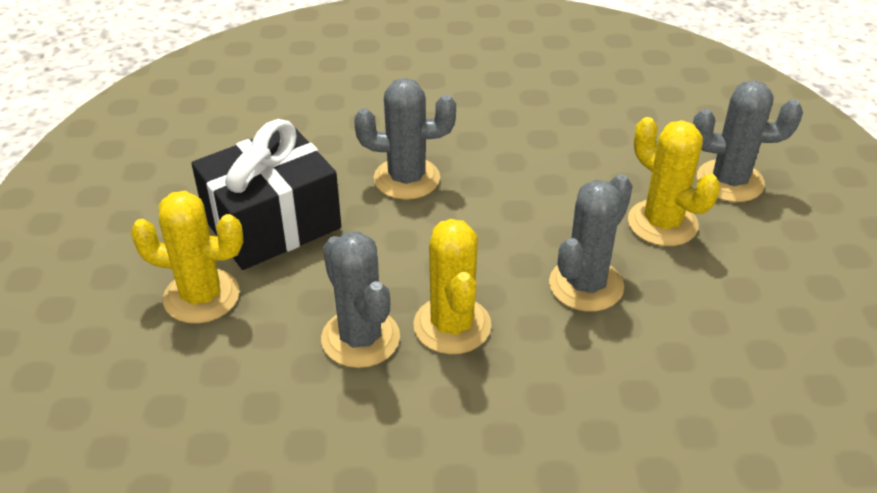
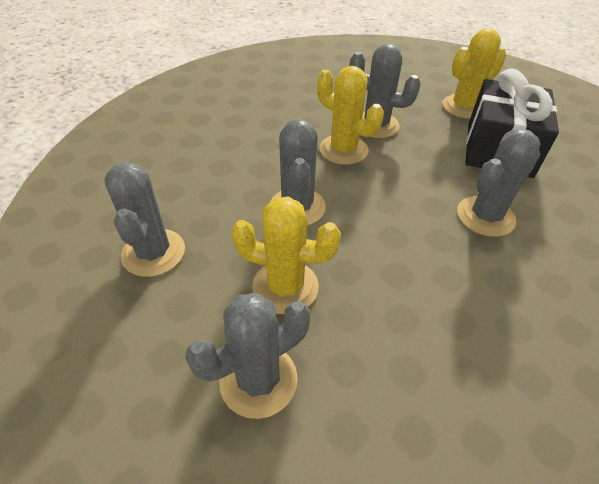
camera: 140 degrees right, 5 degrees up
(782, 319) = (153, 252): none -> grey cactus

